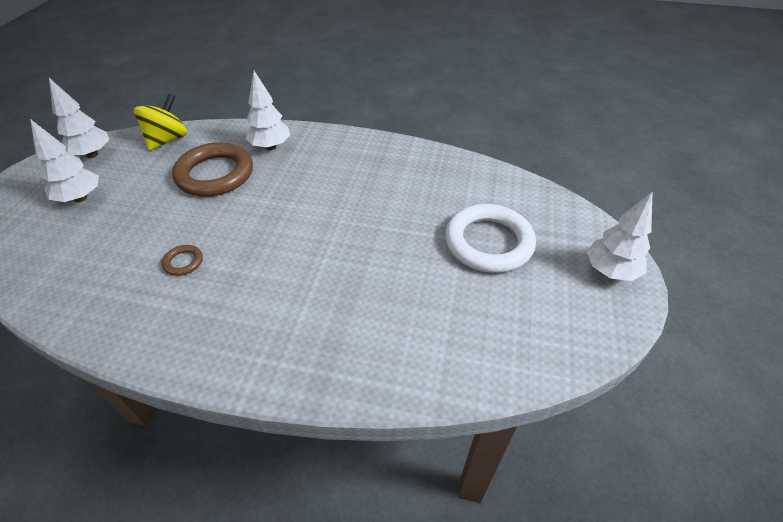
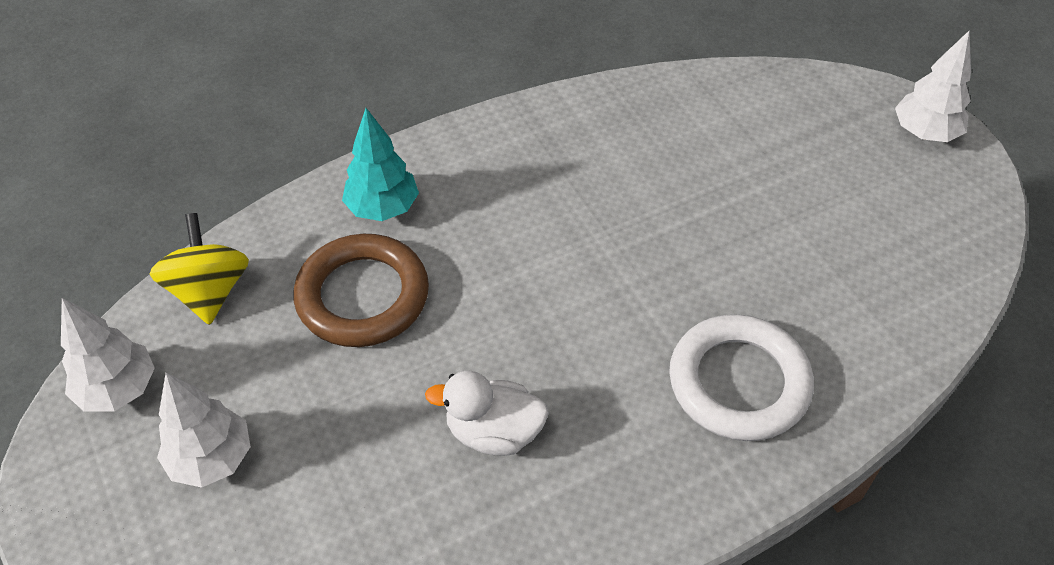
camera: 40 degrees left, 5 degrees up
(183, 262) = (493, 432): brown ring -> white duck
(271, 146) = (383, 208): white tree -> turquoise tree
(488, 242) = (788, 175): white ring -> white ring (738, 383)

